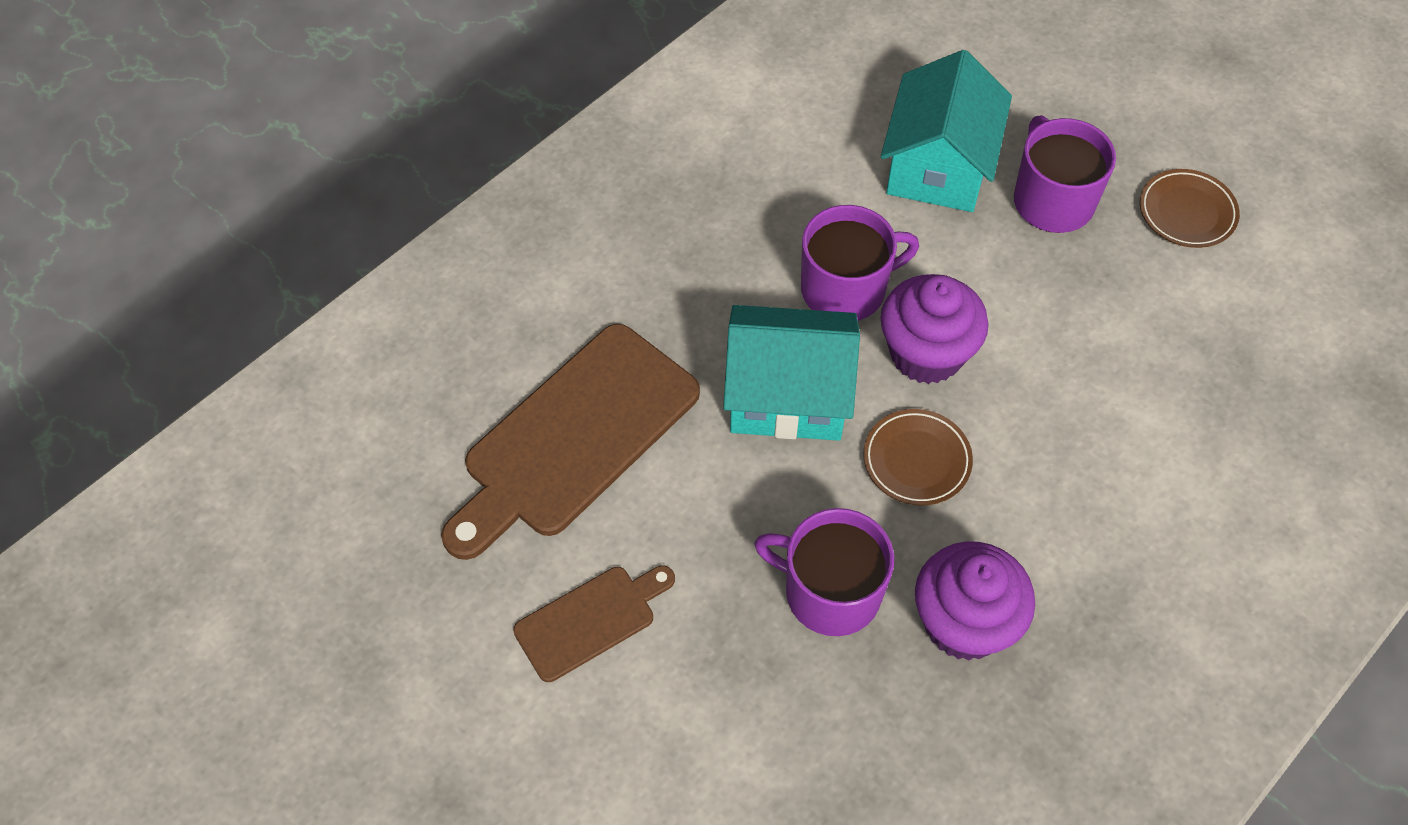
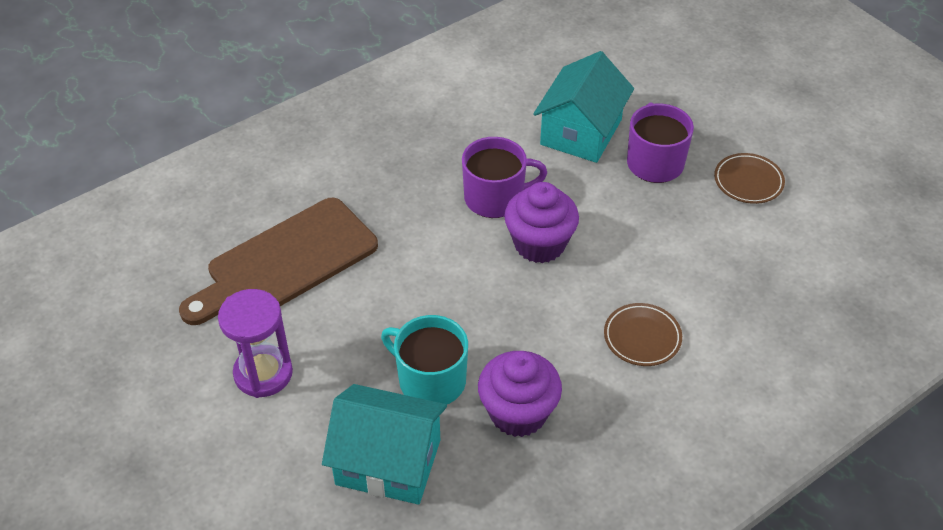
camera: 10 degrees right, 10 degrees down
(591, 620) = (263, 373): brown cutting board -> purple hourglass
(787, 395) = (437, 257): turquoise house -> turquoise house (388, 462)
(830, 592) = (430, 380): purple mug -> turquoise mug
(916, 460) = (514, 308): brown plate -> brown plate (642, 337)

